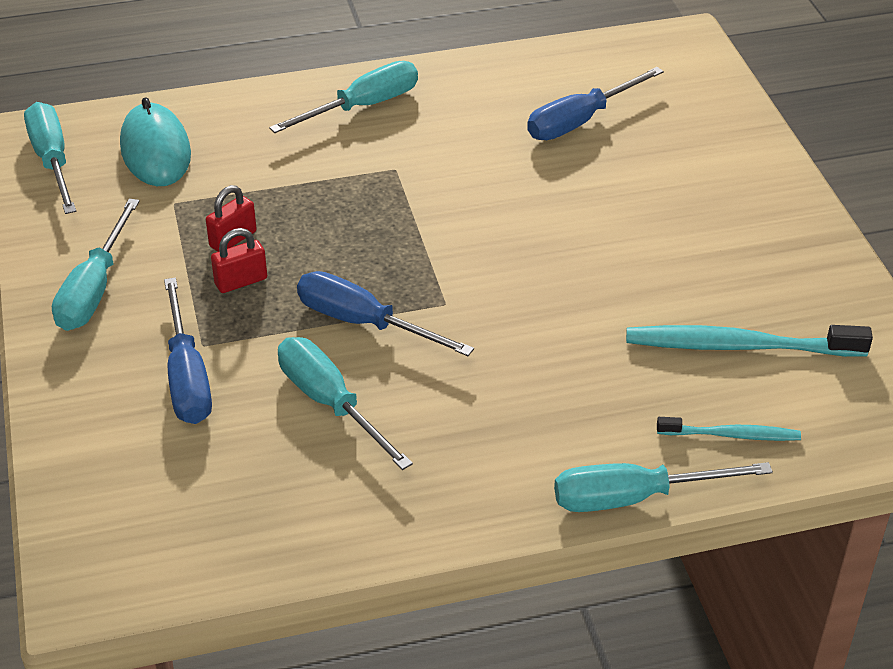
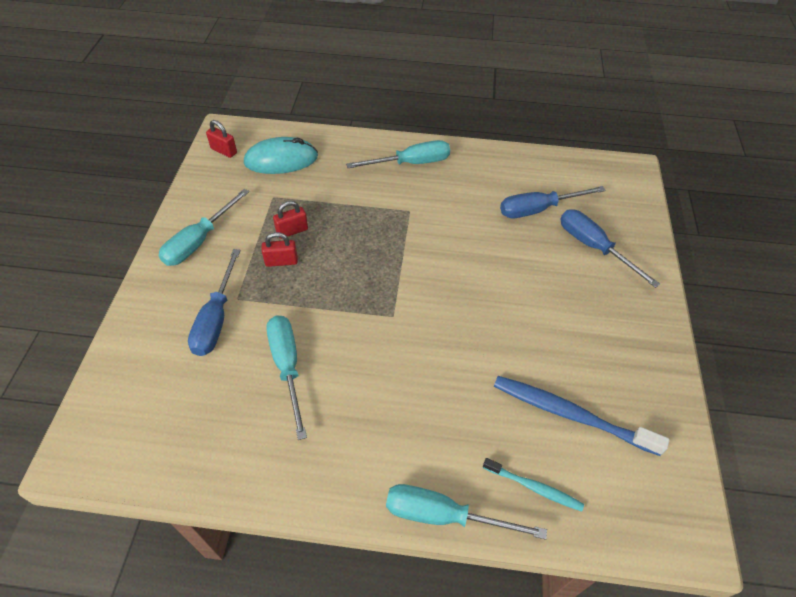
camera: 20 degrees right, 10 degrees up
(52, 160) = (224, 151): turquoise screwdriver -> red padlock
(155, 151) = (281, 160): turquoise mouse -> turquoise mouse turned 75 degrees clockwise
(363, 323) = (337, 314): blue screwdriver -> blue screwdriver (593, 247)
(740, 346) = (571, 415): turquoise toothbrush -> blue toothbrush

